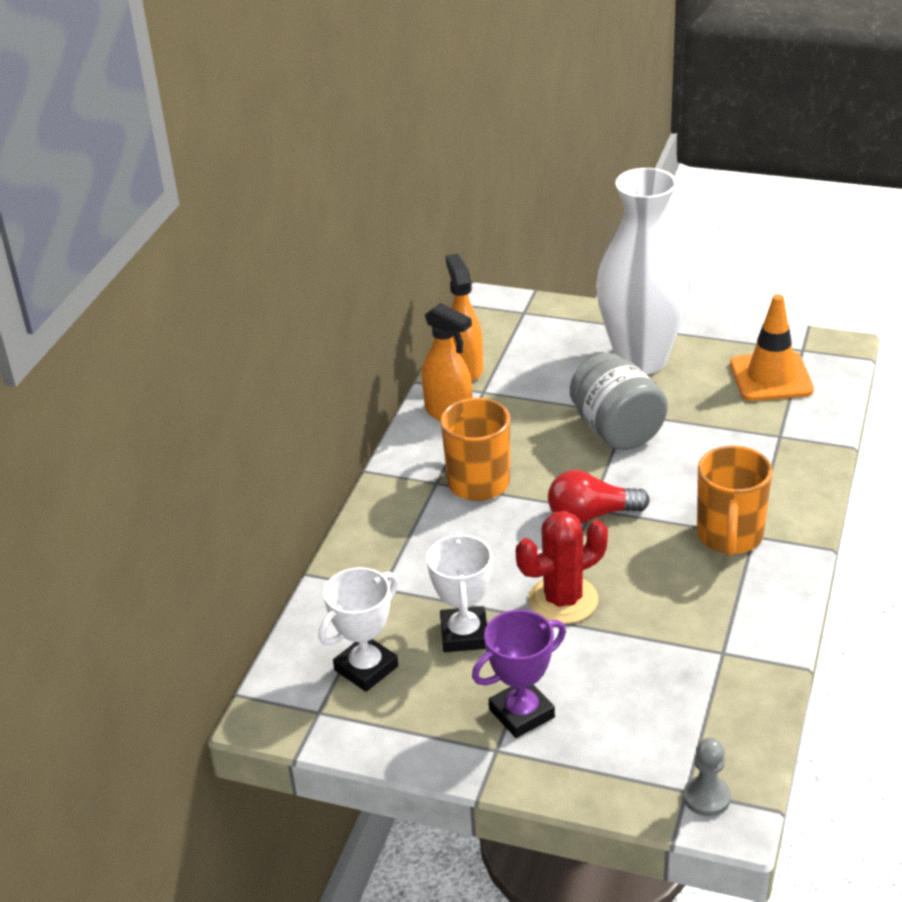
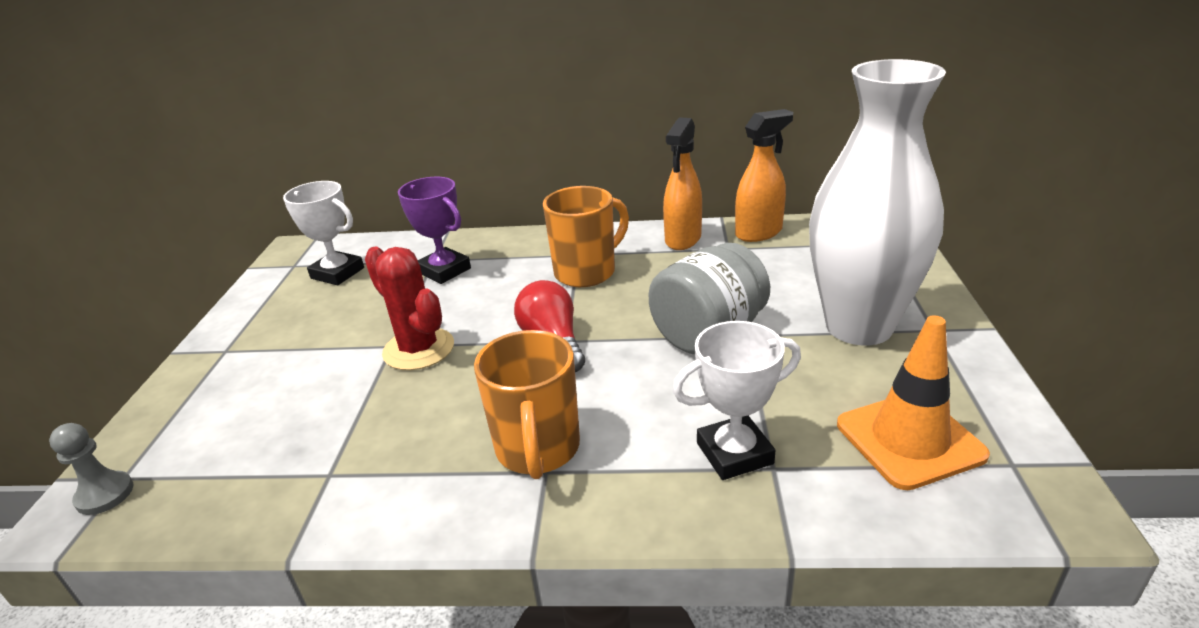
camera: 75 degrees right, 5 degrees down
(464, 634) = (373, 307): white trophy -> white trophy (734, 453)
(521, 713) = (266, 355): purple trophy -> purple trophy (444, 270)
(729, 537) = (538, 450): orange mug -> orange mug turned 90 degrees counterclockwise

